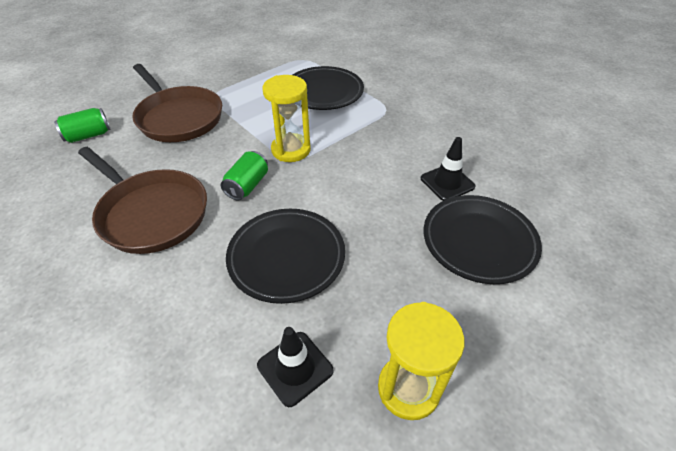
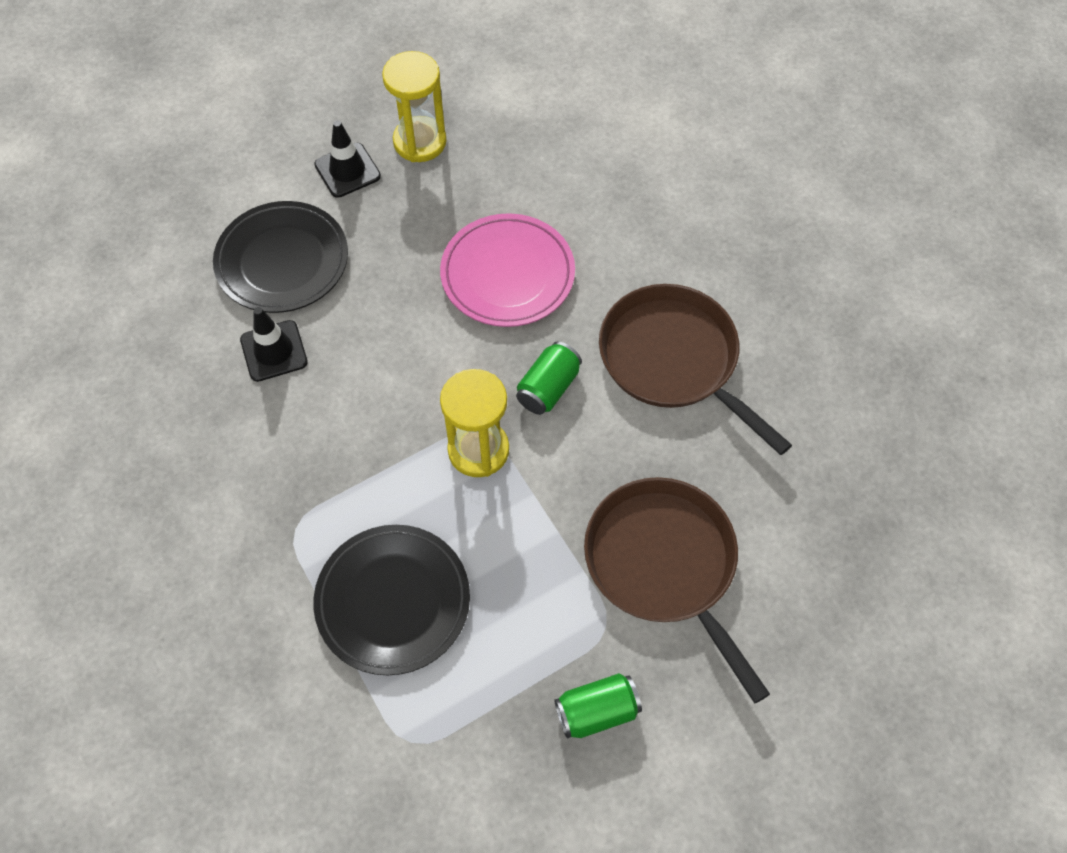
camera: 170 degrees left, 15 degrees up
(88, 135) = (810, 538): green can -> green can (597, 711)
(286, 257) = (507, 274): black plate -> pink plate
(295, 368) = (513, 169): black traffic cone -> black traffic cone (347, 170)

